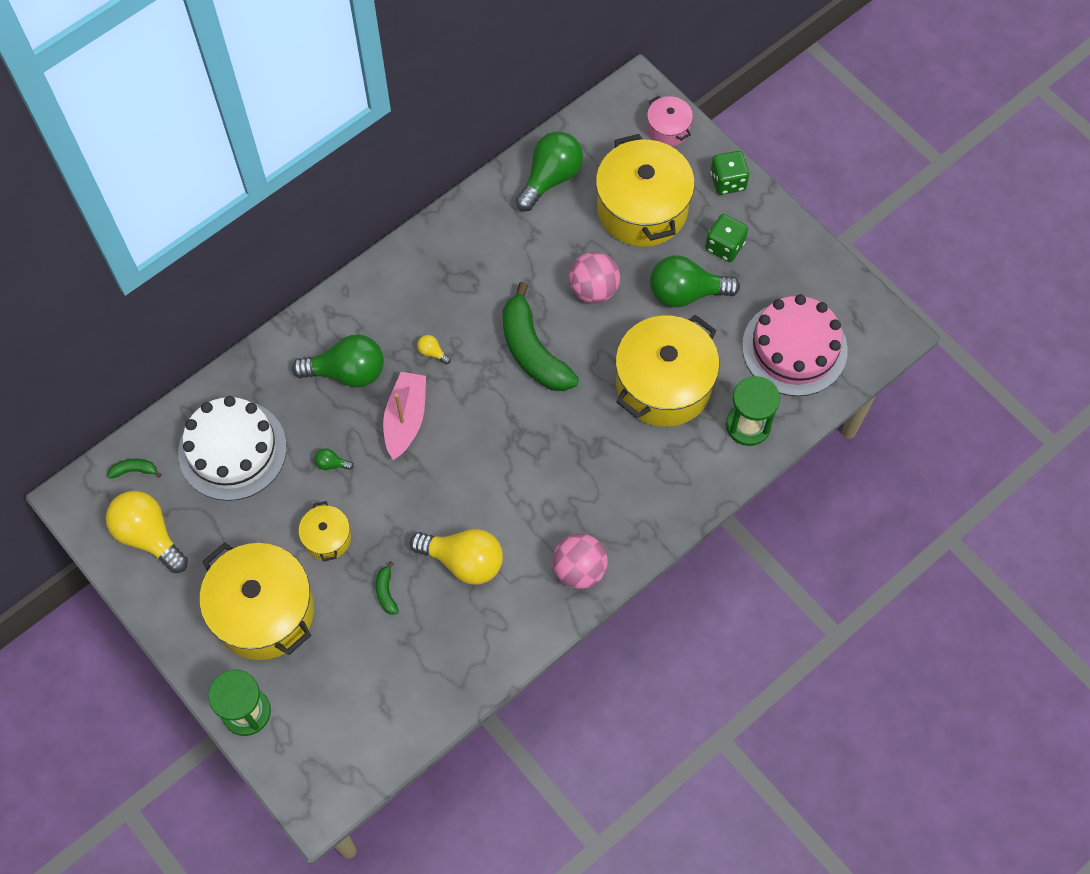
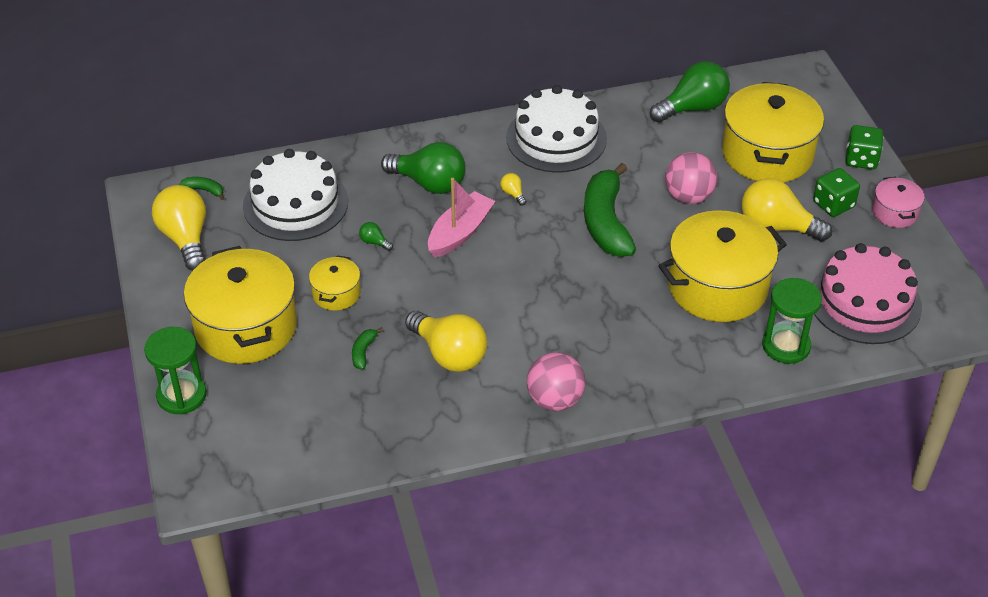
camera: 25 degrees right, 20 degrees down
(440, 268) = (556, 138): none -> white cake
(668, 129) = (822, 106): pink pot -> pink pot (894, 212)
(686, 293) = (777, 226): green light bulb -> yellow light bulb

